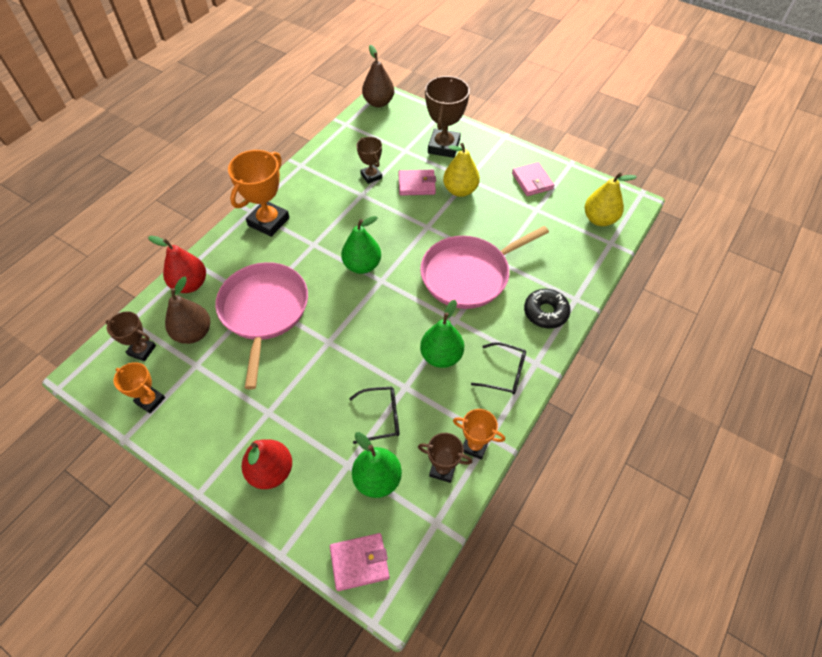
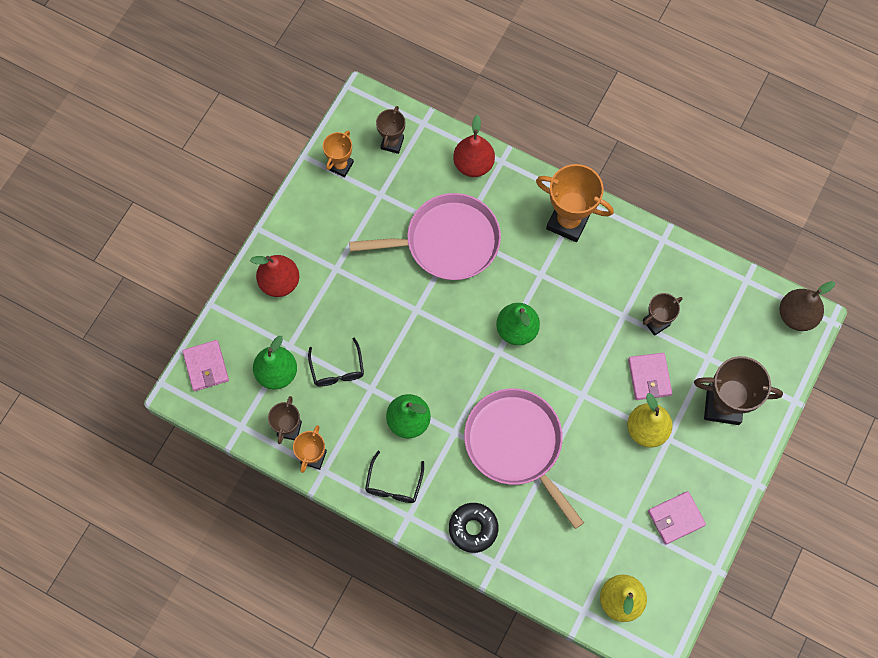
camera: 85 degrees right, 15 degrees up
(193, 333) = (415, 183): brown pear -> none

